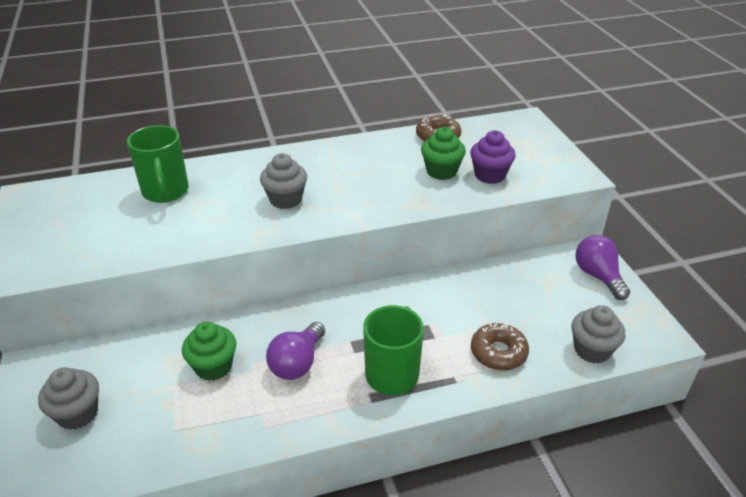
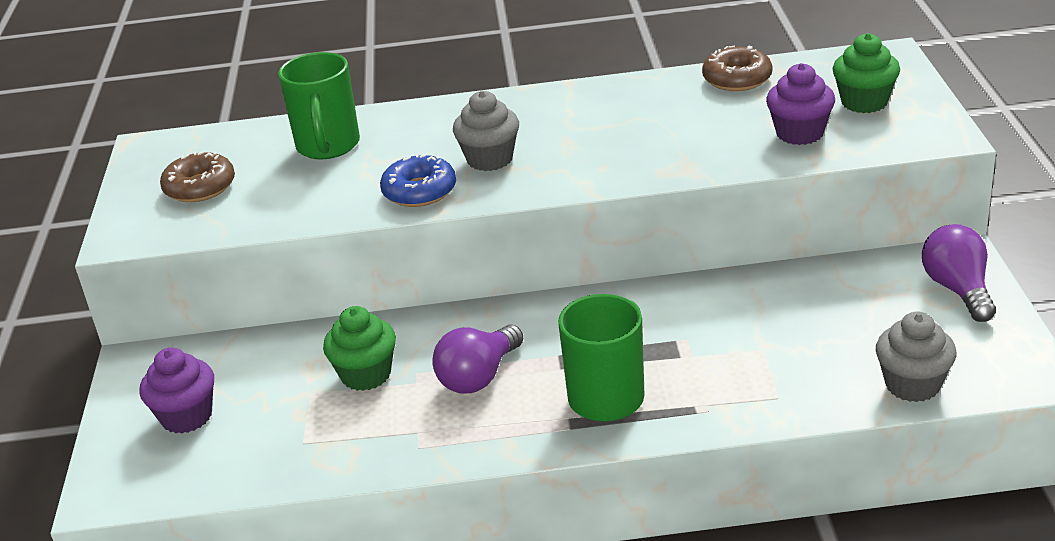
camera: 15 degrees right, 5 degrees down
(78, 413) = (187, 416): grey cupcake -> purple cupcake
(240, 226) = (419, 191): none -> blue donut
(441, 171) = (727, 127): green cupcake -> green cupcake (864, 102)
(498, 352) = (769, 380): brown donut -> brown donut (200, 187)

